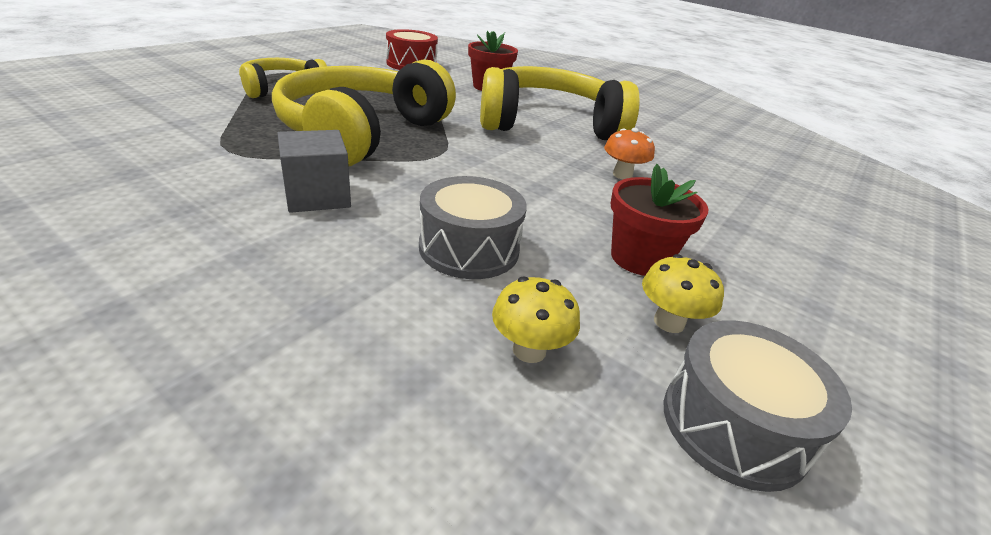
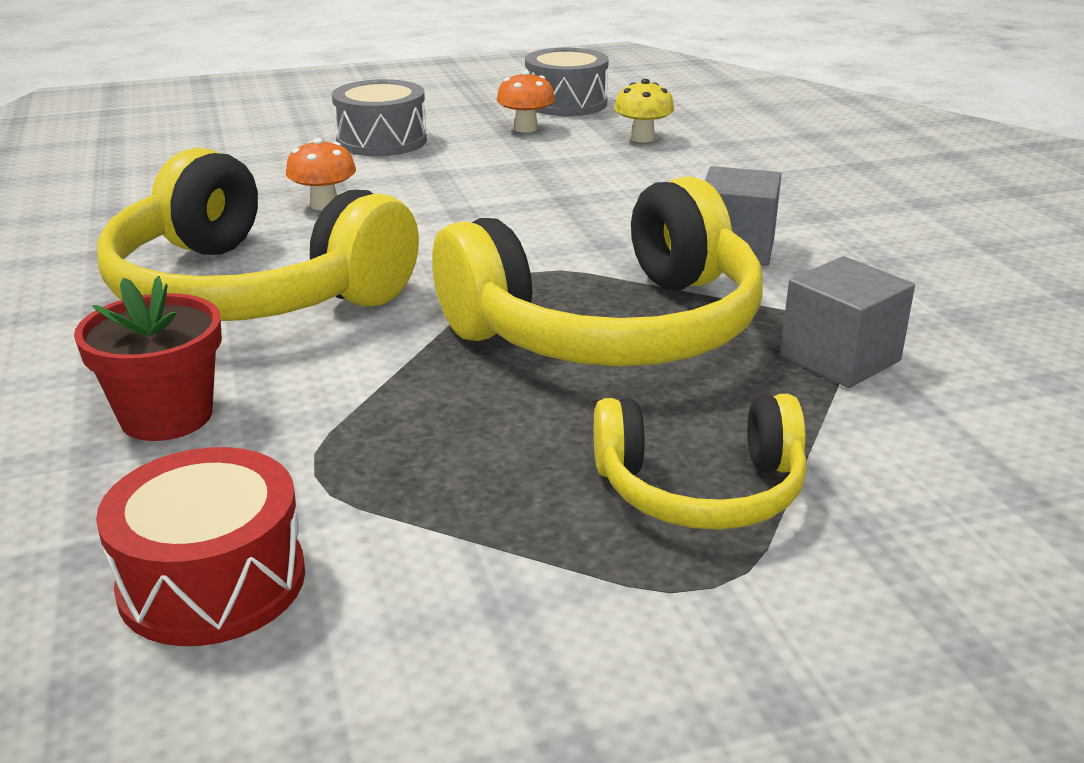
camera: 140 degrees left, 5 degrees down
(226, 135) = (840, 358): none -> grey cube
(469, 248) = (618, 183): grey drum -> grey drum (381, 141)
(639, 258) = (474, 152): red flower pot -> none
(669, 322) = (525, 128): yellow mushroom -> orange mushroom

